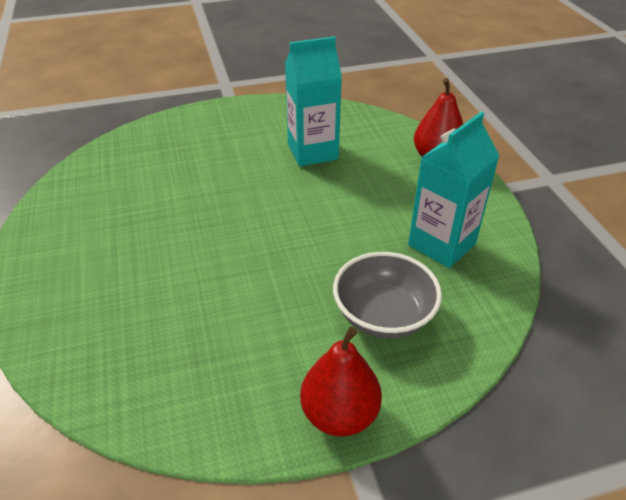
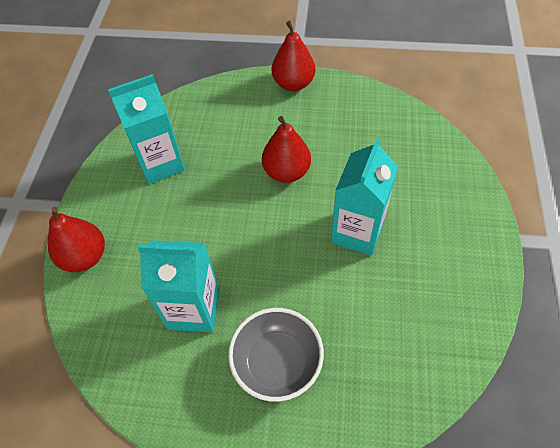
camera: 155 degrees left, 15 degrees up
(179, 238) = (357, 232): none -> turquoise carton
(284, 275) = (286, 172): none -> red pear
(383, 315) = (237, 125): grey bowl -> grey bowl (277, 363)

